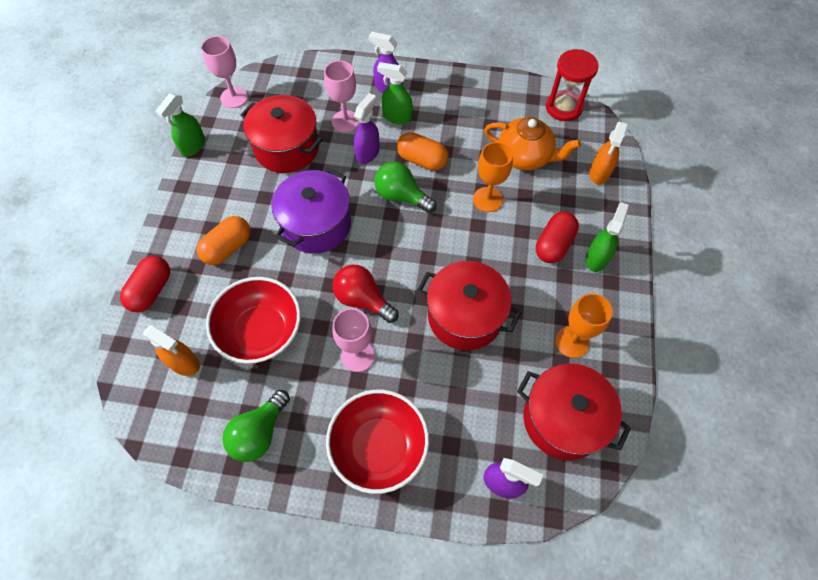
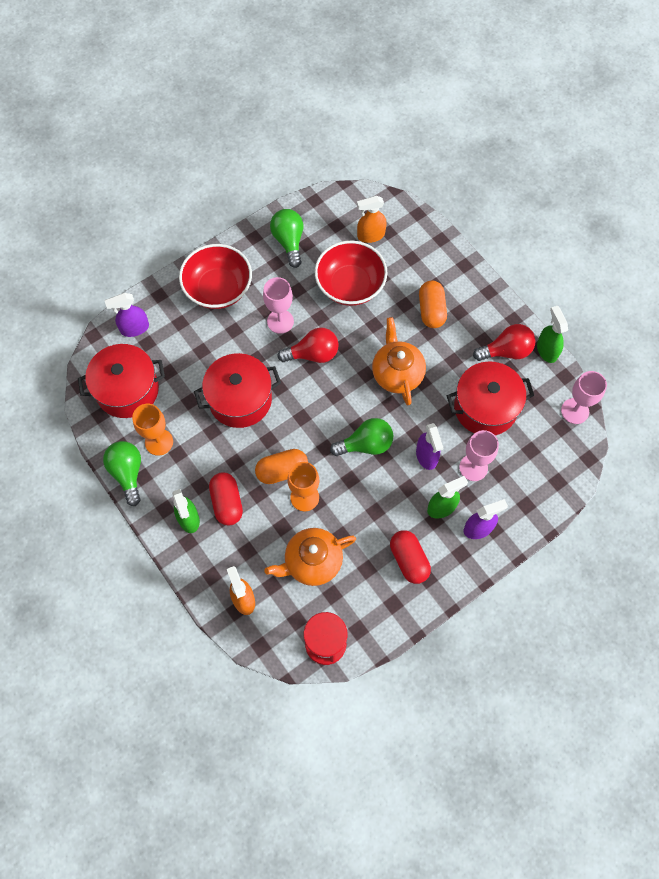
camera: 135 degrees right, 5 degrees up
(151, 290) = (440, 250): red capsule -> red capsule (409, 560)
(219, 170) = (506, 351): none -> red light bulb
(316, 224) = (397, 373): purple pot -> orange teapot
(422, 160) = (383, 487): orange capsule -> orange capsule (282, 471)
(623, 338) = (127, 473): none -> green light bulb

